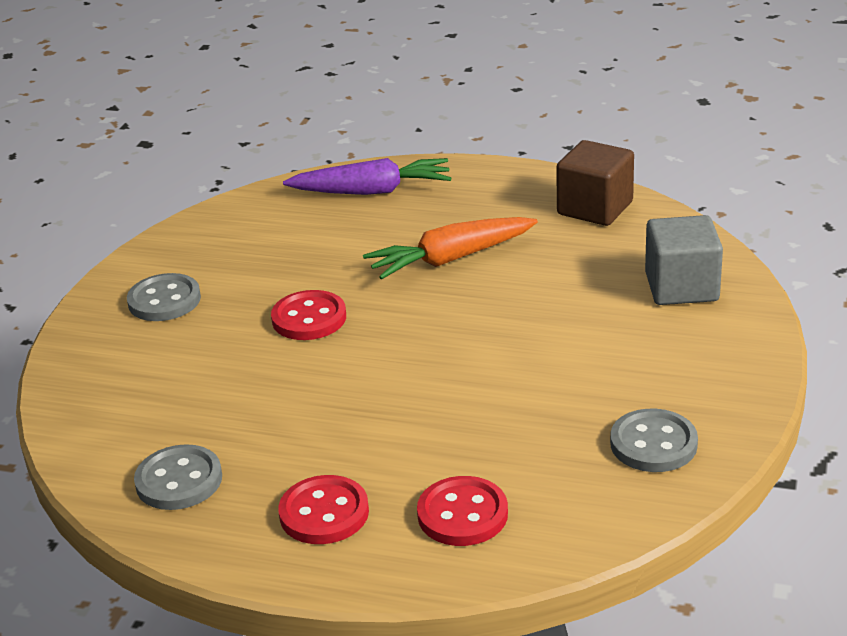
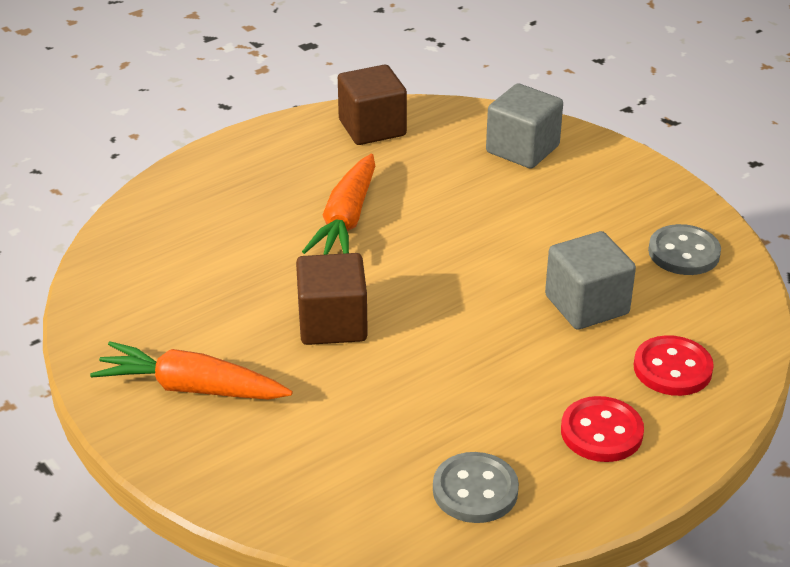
camera: 55 degrees left, 5 degrees up
(164, 300) = (191, 388): grey button -> orange carrot
(309, 318) = (332, 323): red button -> brown cube
(372, 191) = (186, 206): purple carrot -> none
(495, 425) = (586, 305): none -> grey cube

